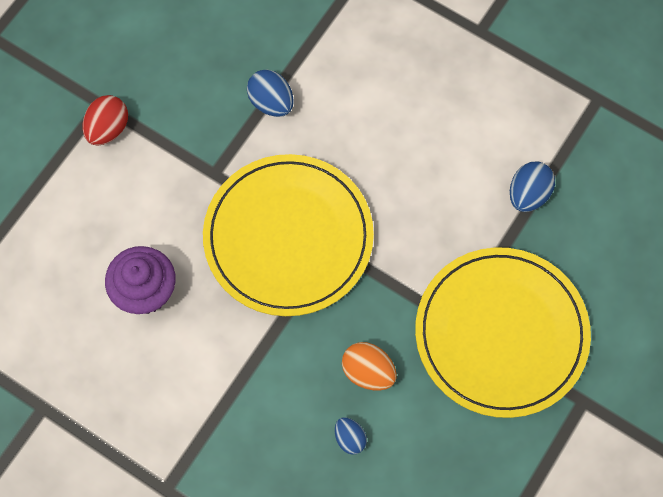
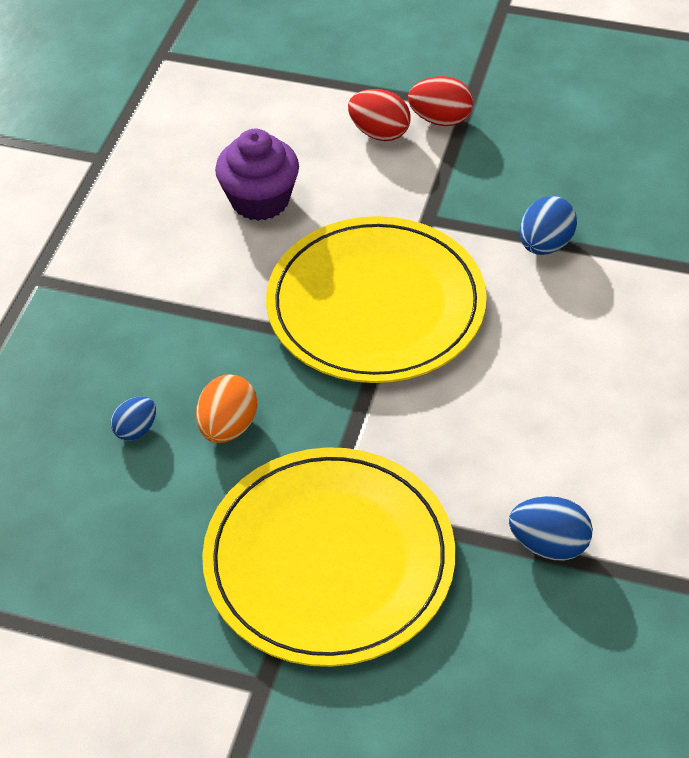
camera: 75 degrees right, 20 degrees down
(104, 178) = (379, 133): none -> red egg

